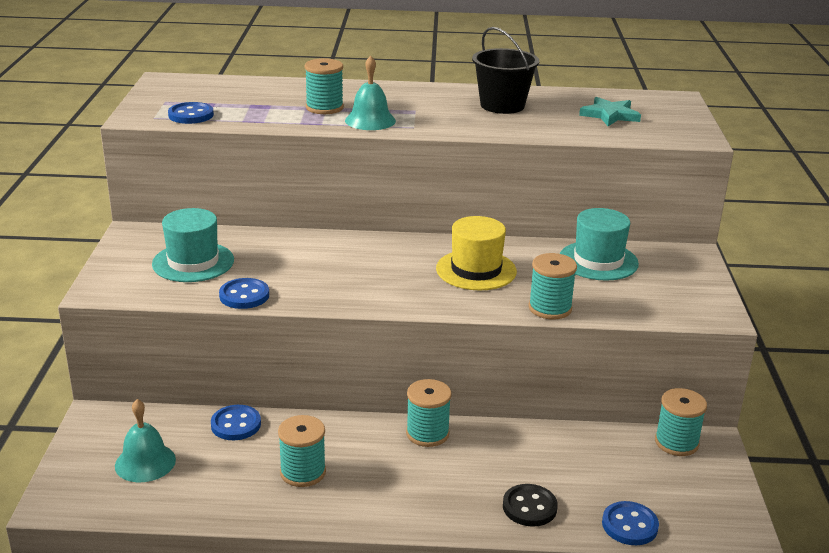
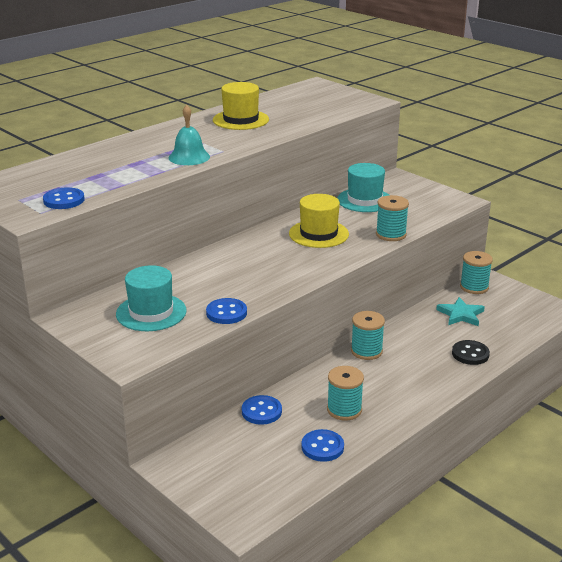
camera: 45 degrees left, 0 degrees up
(145, 462) = (251, 465): turquoise bell -> none
(324, 108) = (141, 161): turquoise spool -> none
(502, 105) = (240, 120): black bucket -> yellow hat
(610, 115) = (307, 104): turquoise star -> turquoise star (461, 314)
(629, 525) = (519, 334): blue button -> blue button (322, 447)

